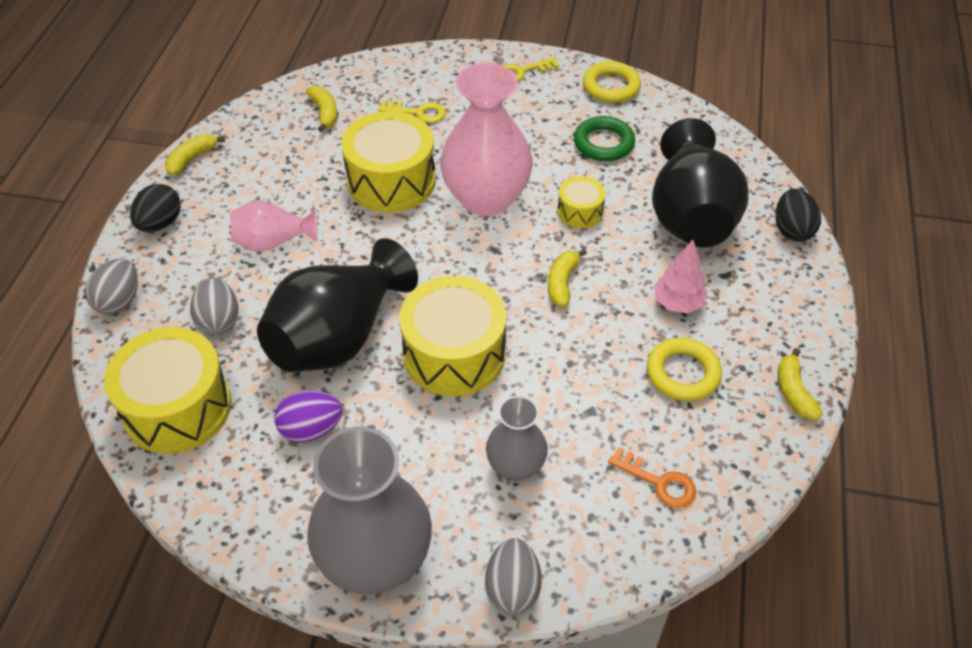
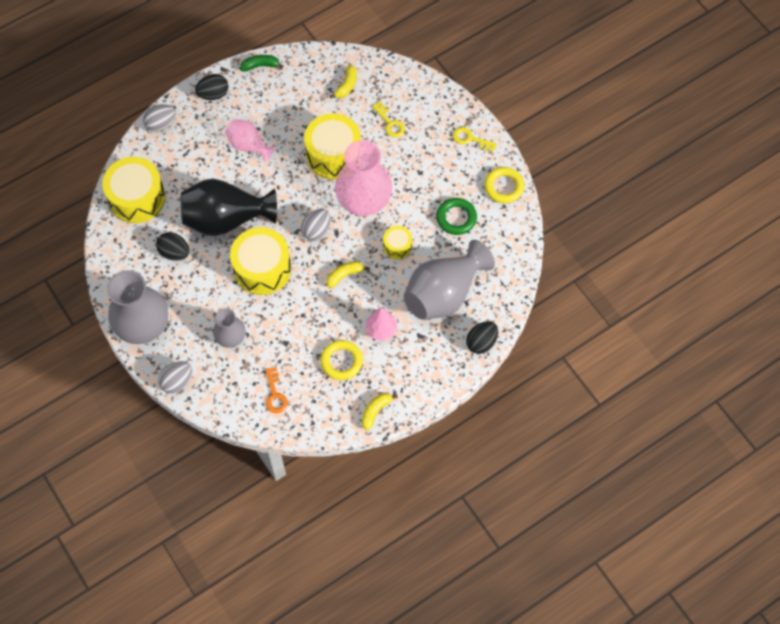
camera: 45 degrees right, 15 degrees up
(192, 159) = (260, 66): yellow banana -> green banana
(219, 321) = (189, 169): grey egg -> grey egg (316, 230)
(311, 429) = (174, 252): purple egg -> black egg
(690, 216) = (444, 293): black vase -> grey vase

